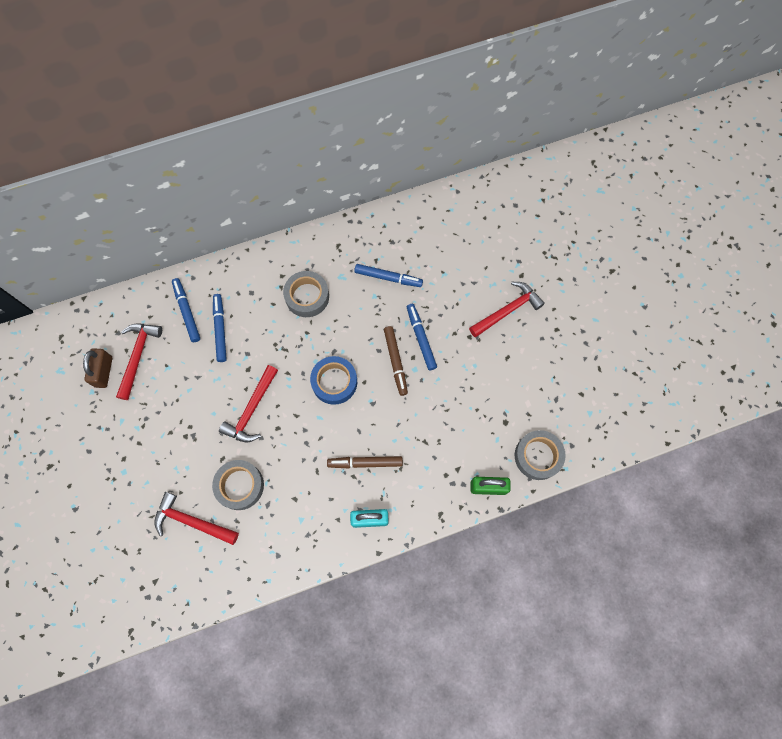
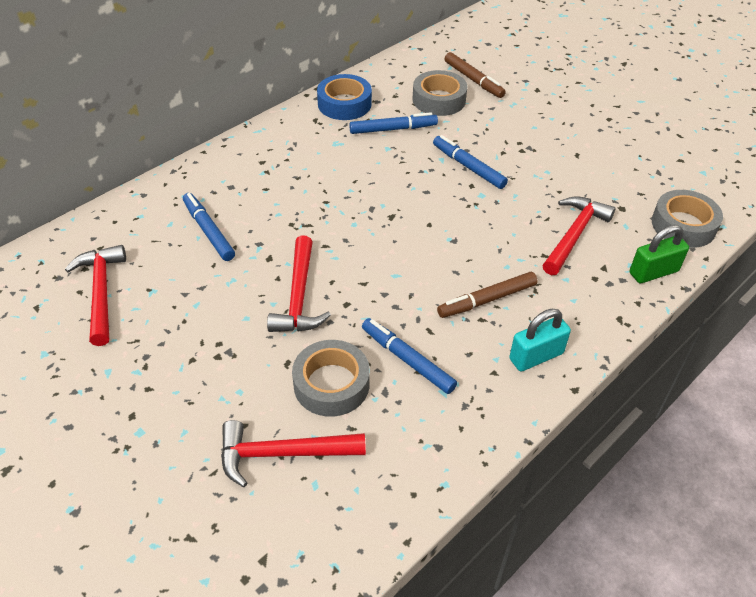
camera: 25 degrees left, 25 degrees down
(104, 372) = (54, 325): brown padlock -> none
(187, 312) = (152, 228): blue marker -> blue marker (407, 360)
(307, 296) = (305, 170): grey tape -> grey tape (439, 100)
(334, 382) = (392, 235): blue tape -> blue tape (344, 104)
(395, 362) = (454, 195): brown marker -> brown marker (473, 80)
(507, 310) = (545, 119): red hammer -> red hammer (574, 235)

